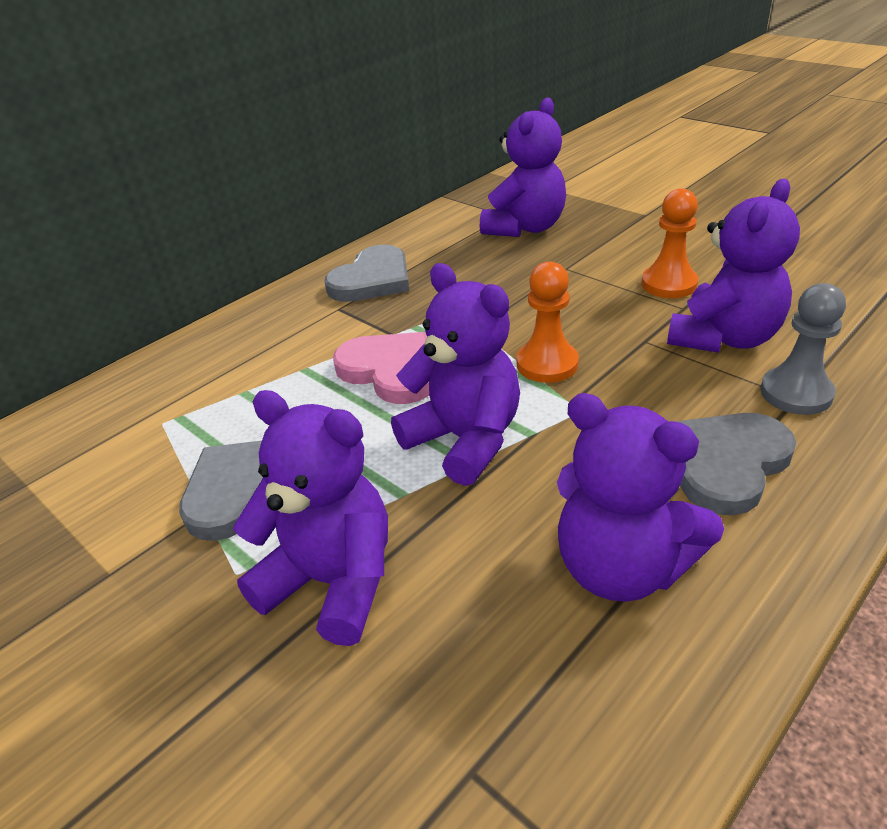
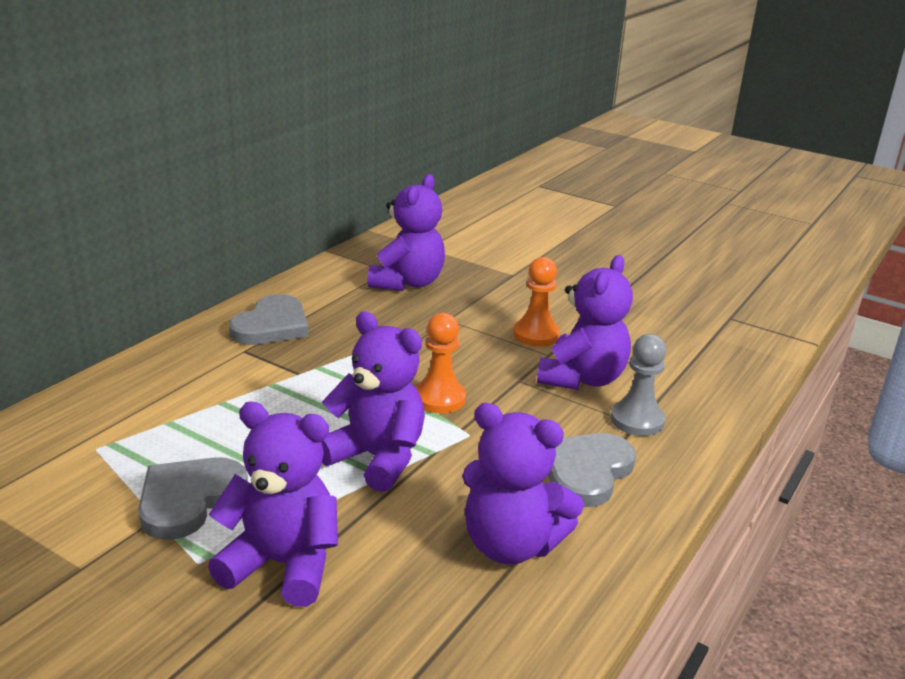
camera: 15 degrees left, 10 degrees down
(390, 371) = (303, 404): pink heart -> none

